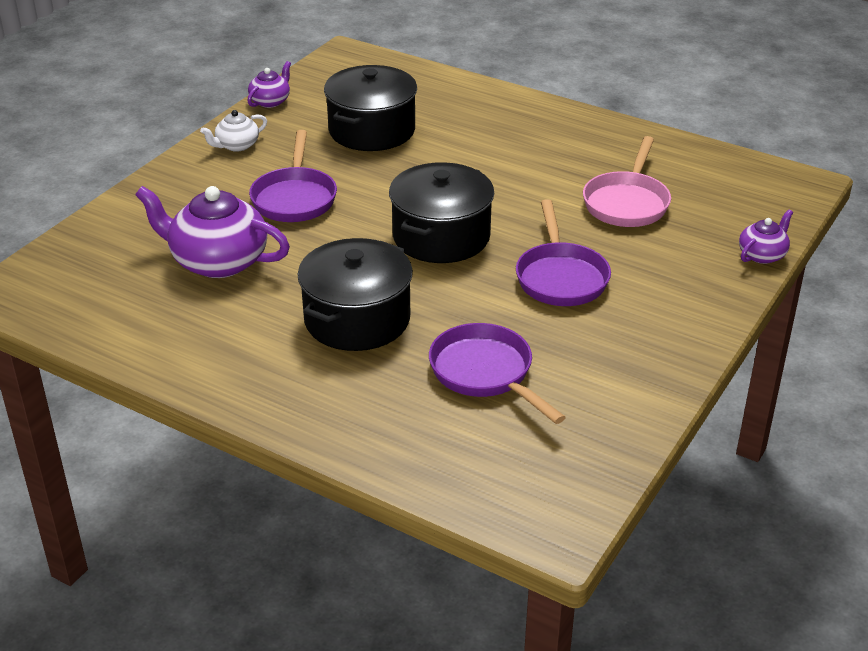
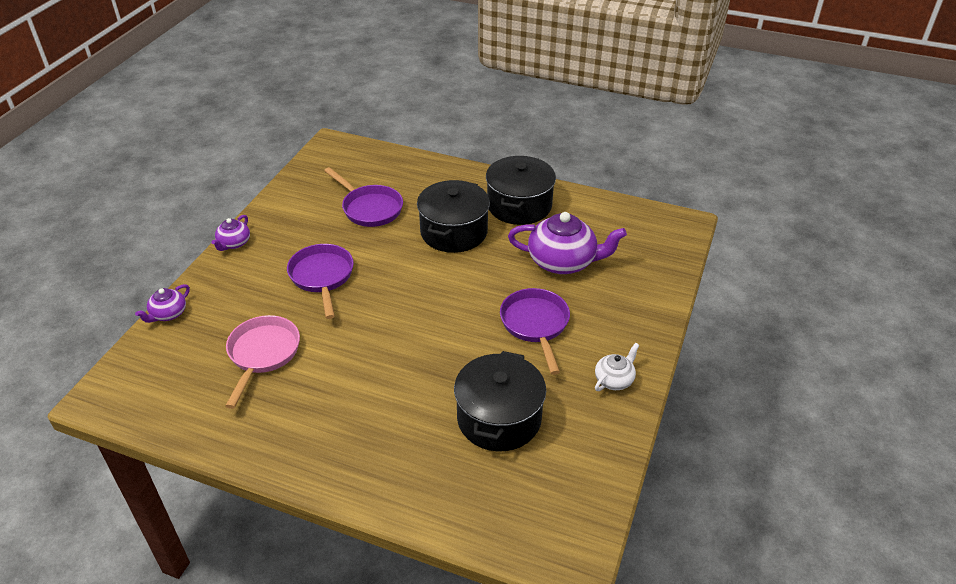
camera: 170 degrees right, 5 degrees up
(270, 101) = (617, 451): purple teapot -> purple teapot (234, 243)
(441, 236) = (411, 301): black pot -> black pot (519, 205)

